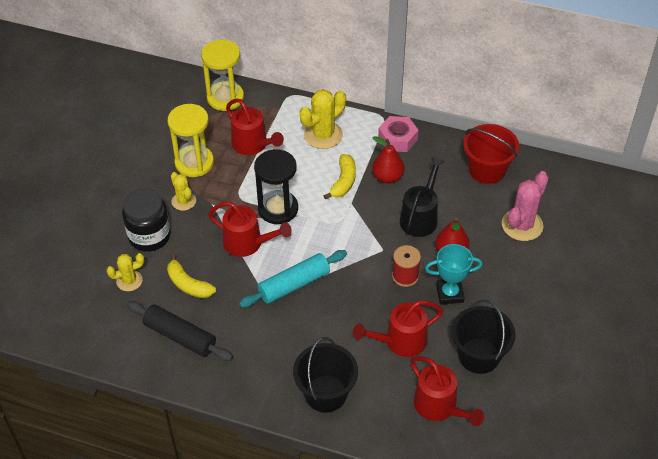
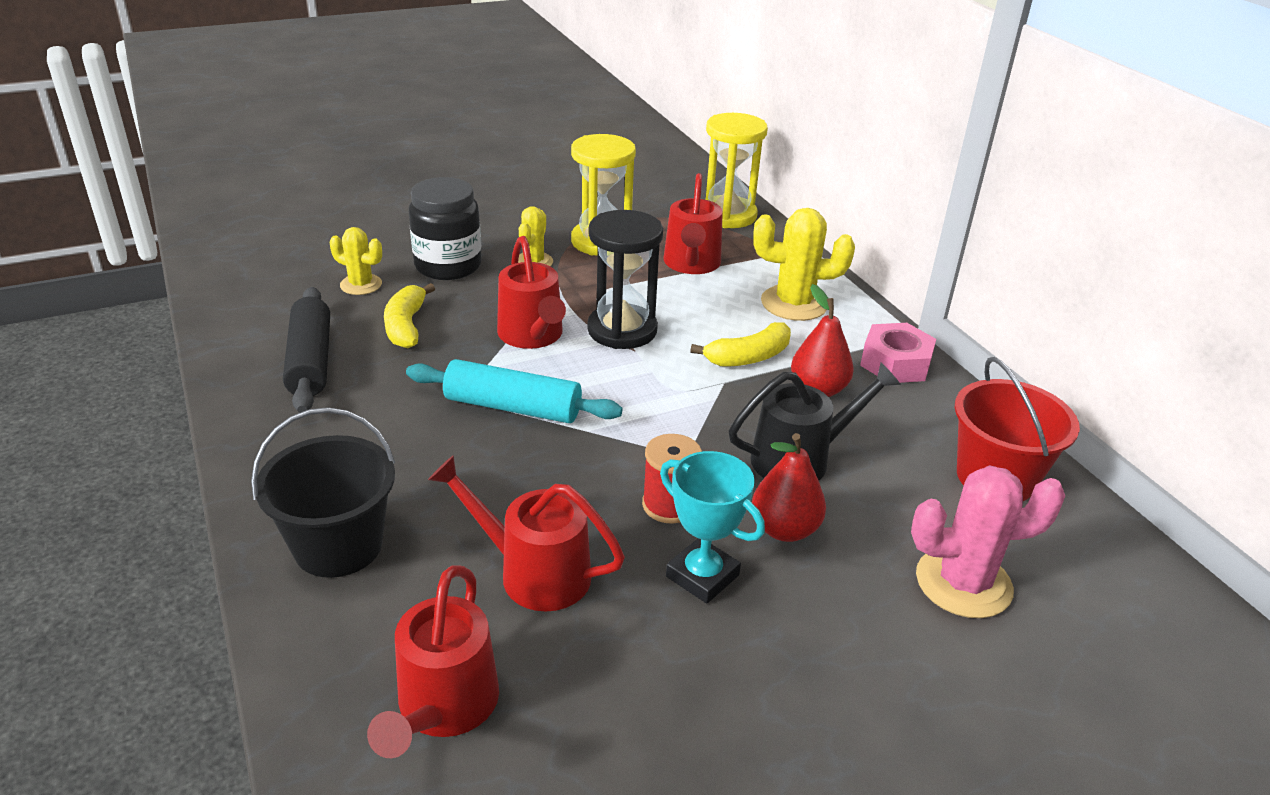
camera: 45 degrees right, 15 degrees down
(479, 356) = (618, 695): black bucket -> none

